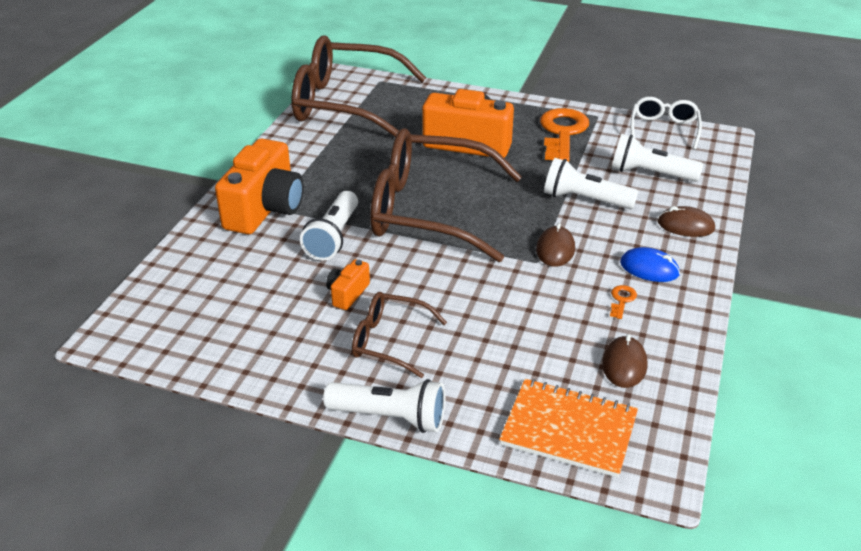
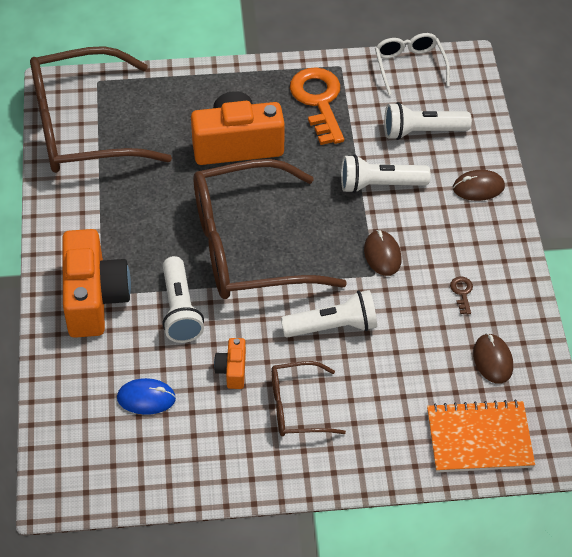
camera: 25 degrees left, 15 degrees up
(390, 417) = (340, 480): white flashlight -> white flashlight (332, 326)
(622, 300) = (462, 293): orange key -> brown key
(649, 268) = (469, 249): blue mouse -> blue mouse (146, 398)

